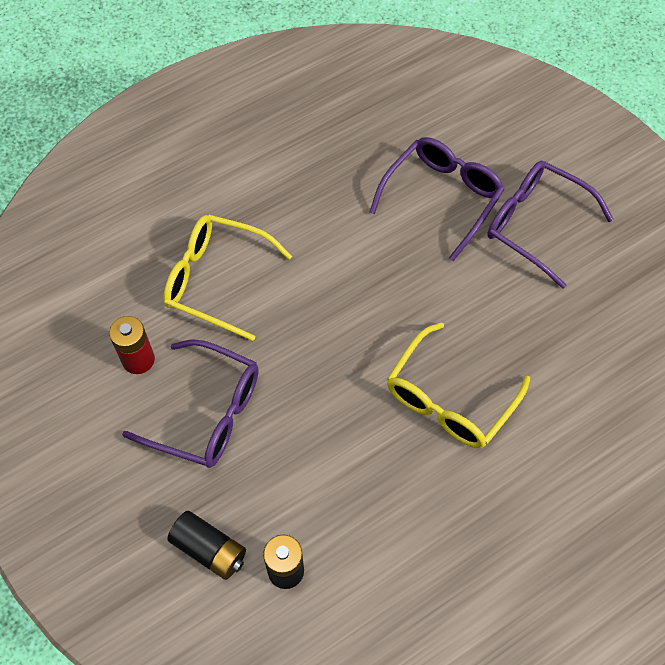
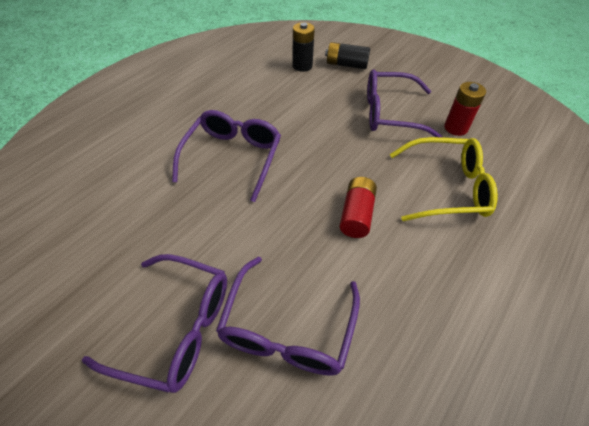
camera: 160 degrees right, 10 degrees down
(333, 279) = (356, 214): none -> red battery
(449, 399) = (232, 157): yellow glasses -> purple glasses

